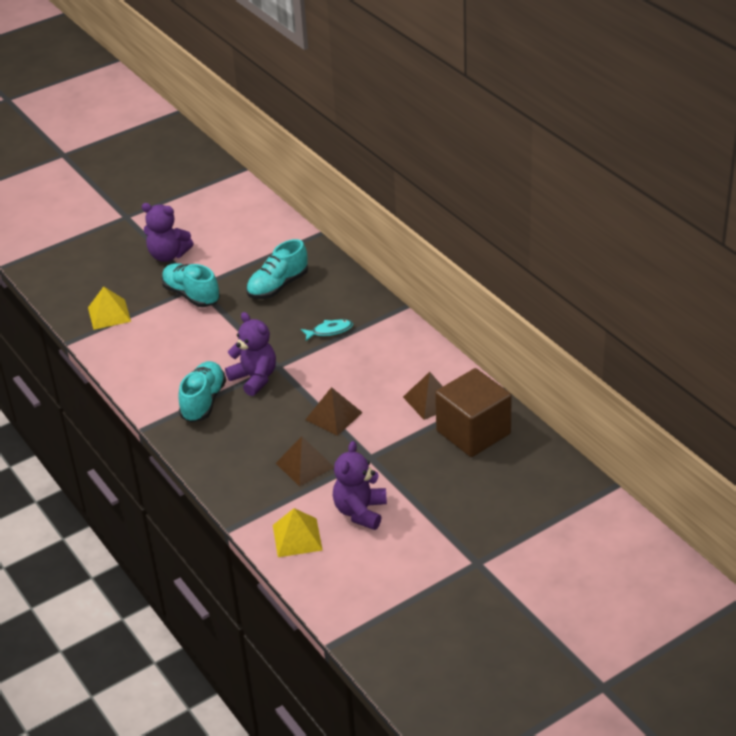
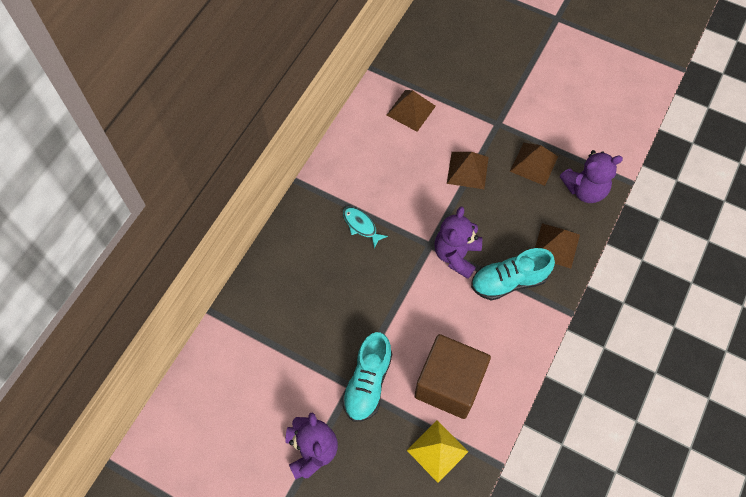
camera: 120 degrees left, 25 degrees up
(210, 445) = (556, 245): none -> brown pyramid
(278, 286) = (316, 305): turquoise shoe -> none
(297, 537) = (607, 132): yellow pyramid -> none
(360, 512) = (557, 104): purple teddy bear -> purple teddy bear (585, 189)
(473, 432) = (431, 68): brown cube -> brown cube (449, 384)

